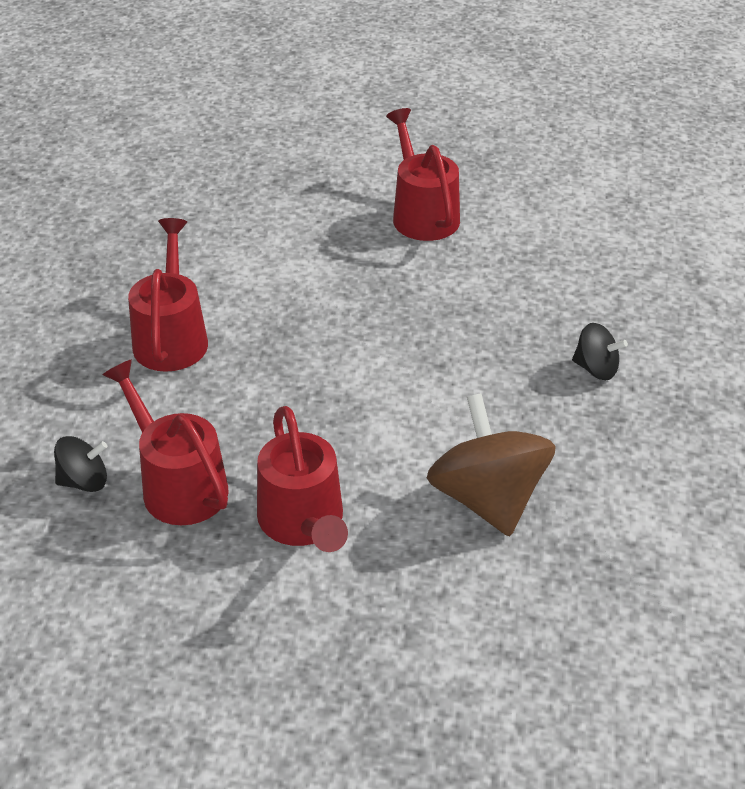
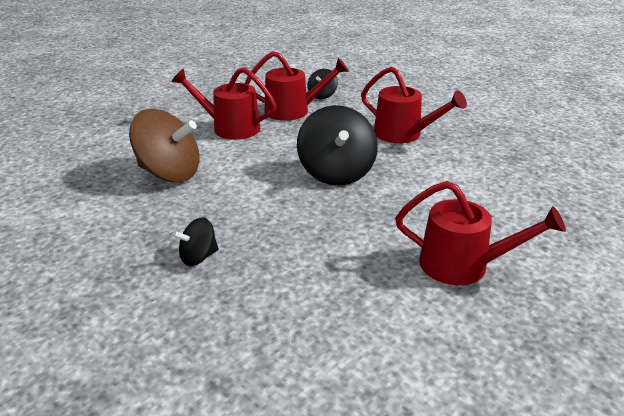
camera: 125 degrees right, 10 degrees down
(336, 351) = (336, 173): none -> black spinning top

